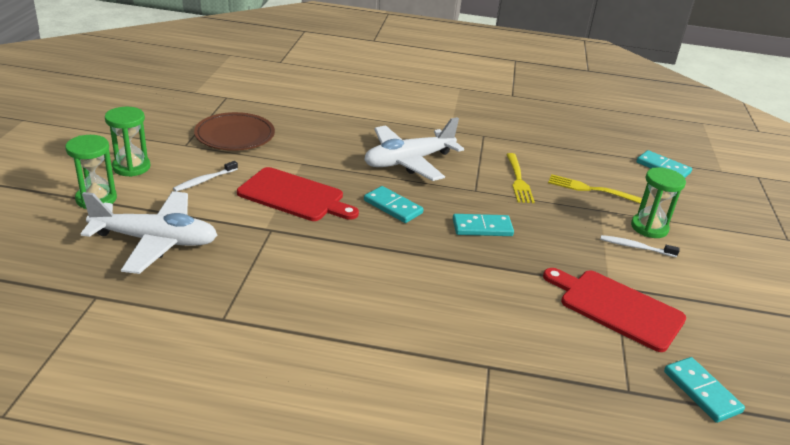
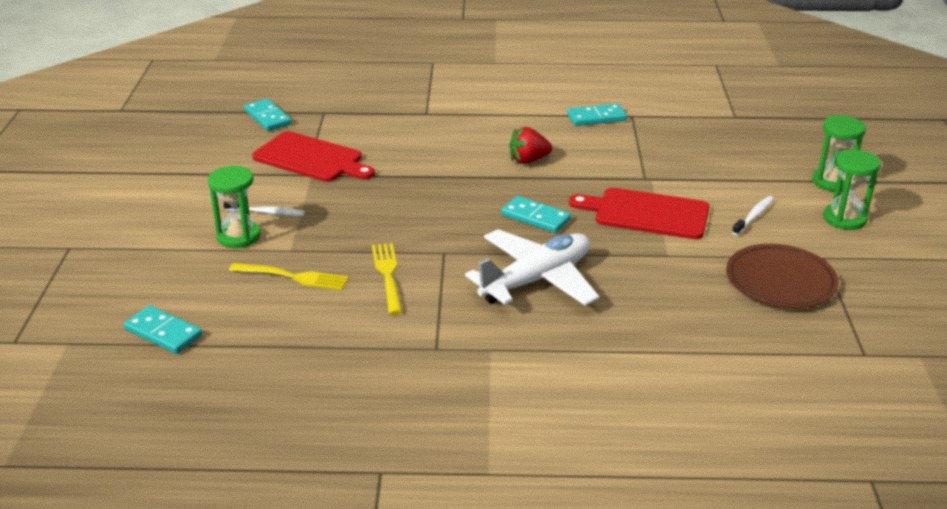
camera: 175 degrees right, 0 degrees up
(155, 241) = (736, 156): white plane -> none
(379, 269) = (528, 160): none -> red strawberry
(482, 228) = (434, 209): turquoise domino -> turquoise domino (596, 118)

